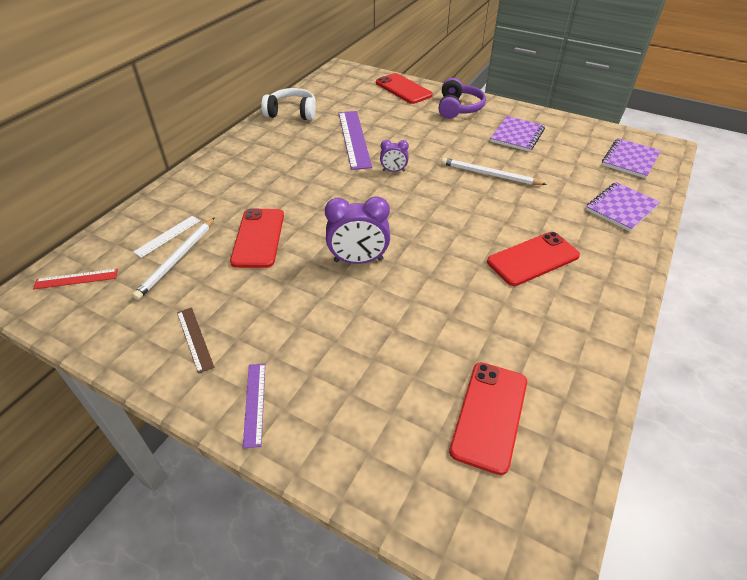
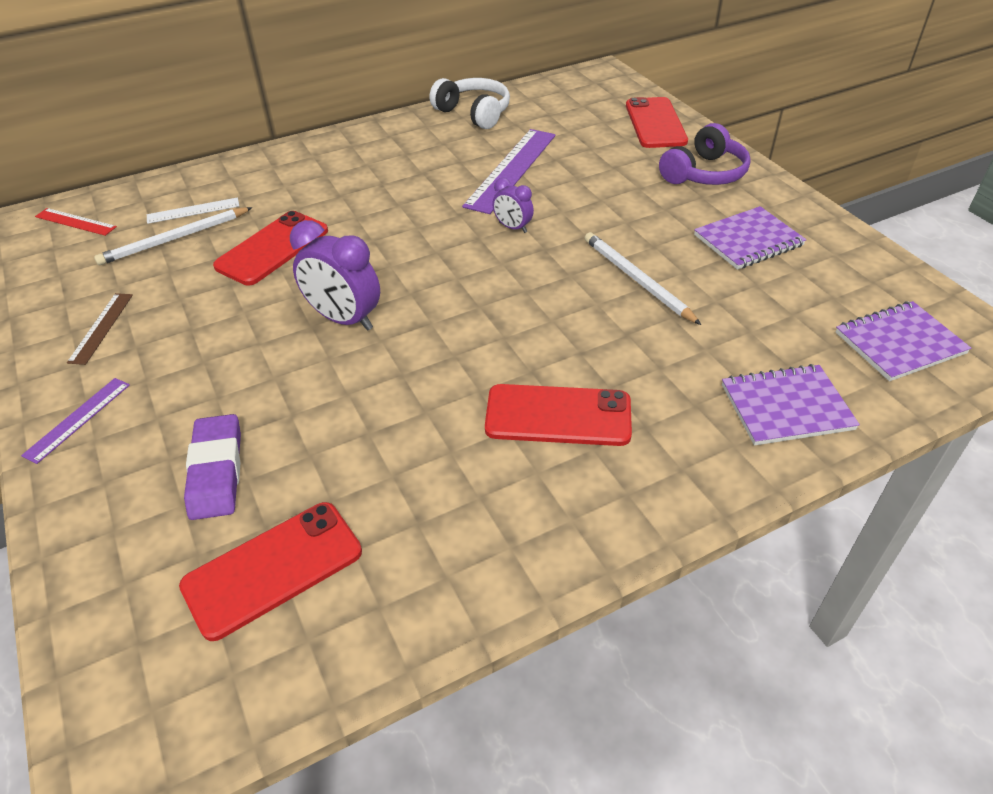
camera: 35 degrees right, 0 degrees up
(389, 383) = (216, 471): none -> purple eraser

